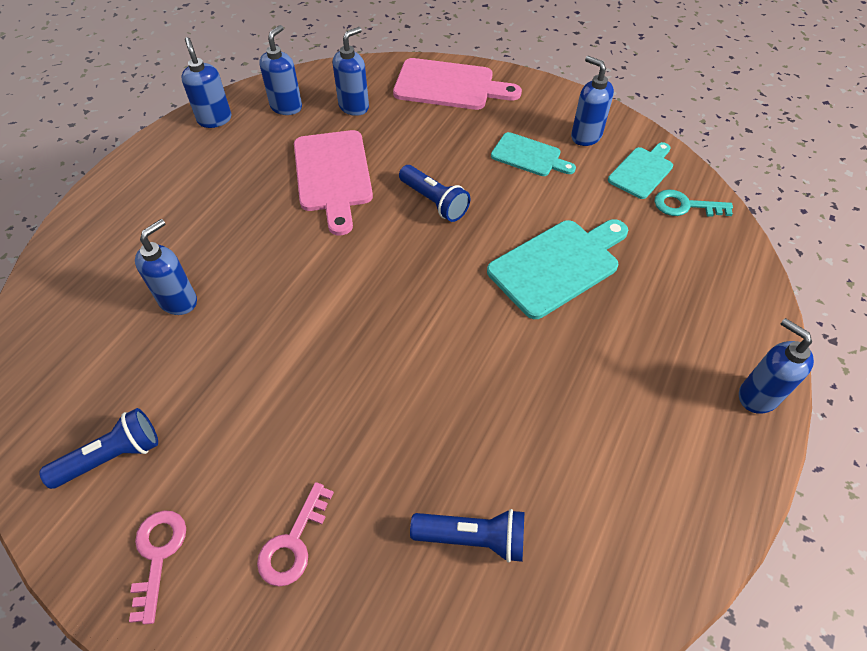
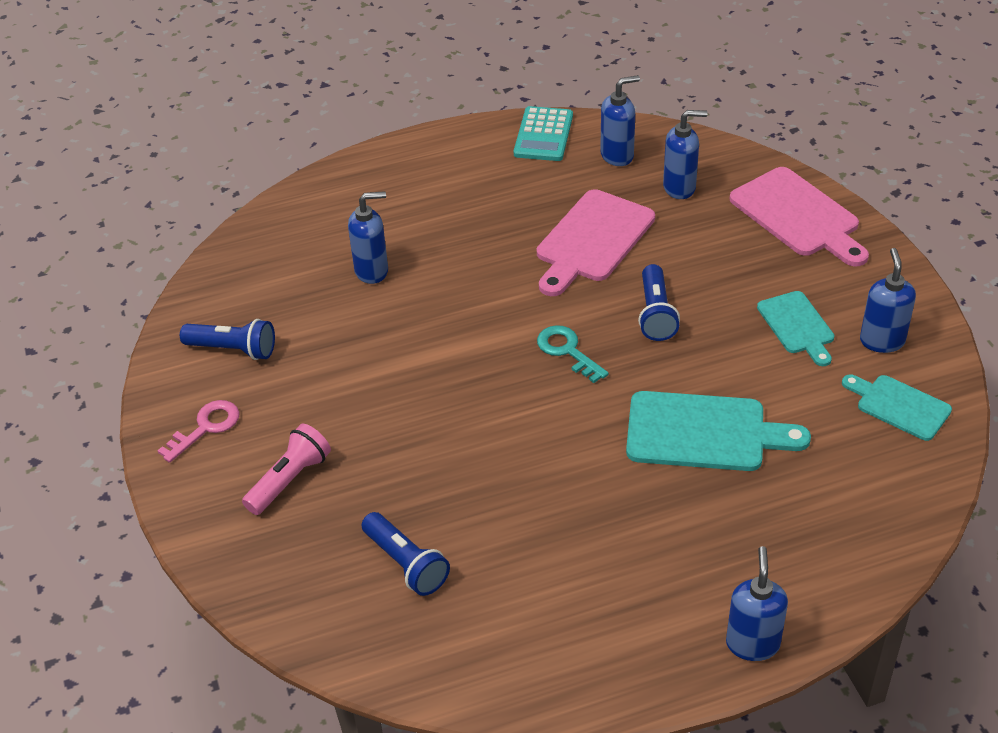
camera: 45 degrees right, 10 degrees down
(214, 119) = (543, 135): blue soap dispenser -> turquoise calculator
(293, 543) = (289, 480): pink key -> pink flashlight
(642, 171) = (899, 406): turquoise cutting board -> turquoise cutting board turned 135 degrees counterclockwise
(685, 206) = (901, 462): turquoise key -> turquoise key (567, 351)

